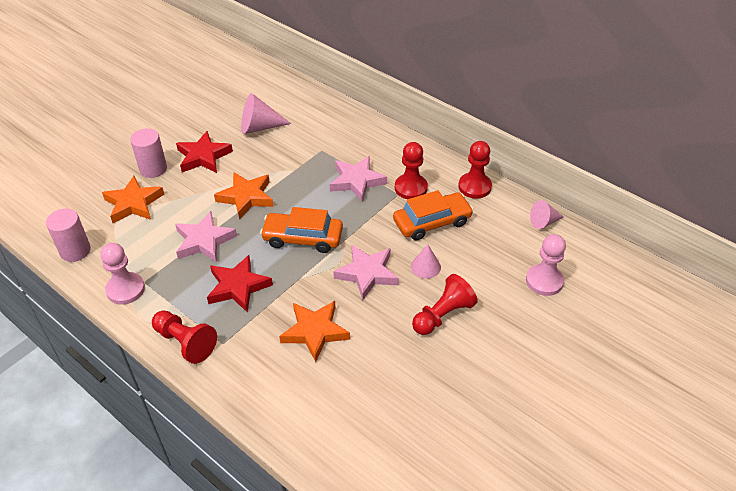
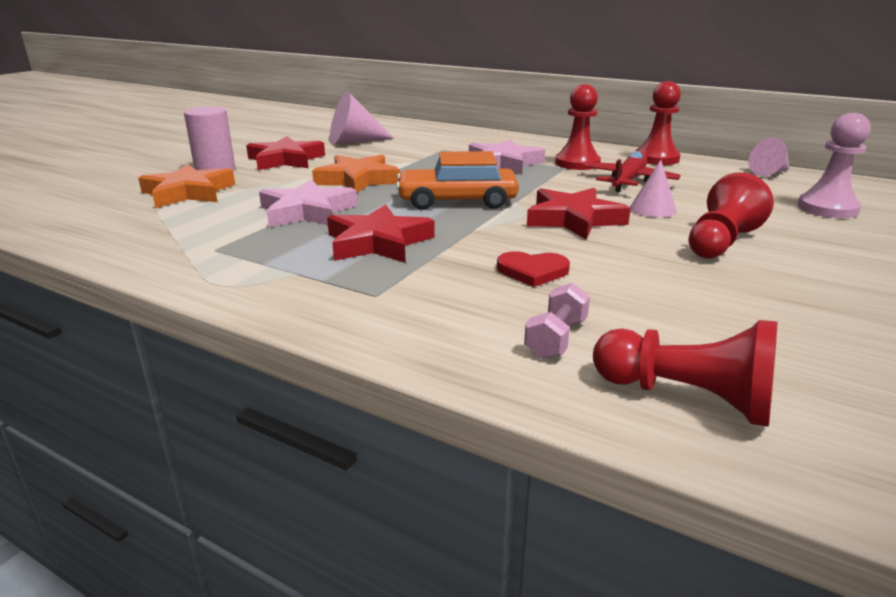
camera: 10 degrees left, 20 degrees down
(75, 251) = (90, 232): pink cylinder -> none
(125, 289) = (181, 258): pink pawn -> none
(185, 342) = (304, 300): red pawn -> red pawn (687, 397)
(300, 395) = (556, 338): none -> pink dumbbell
(315, 332) = (532, 271): orange star -> red heart
(367, 274) = (574, 219): pink star -> red star
(432, 222) = (627, 181): orange car -> red plane

